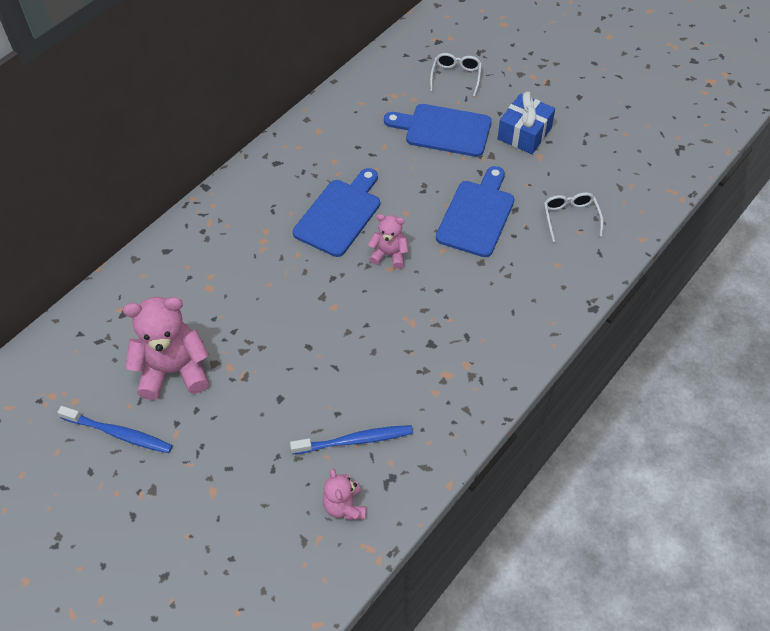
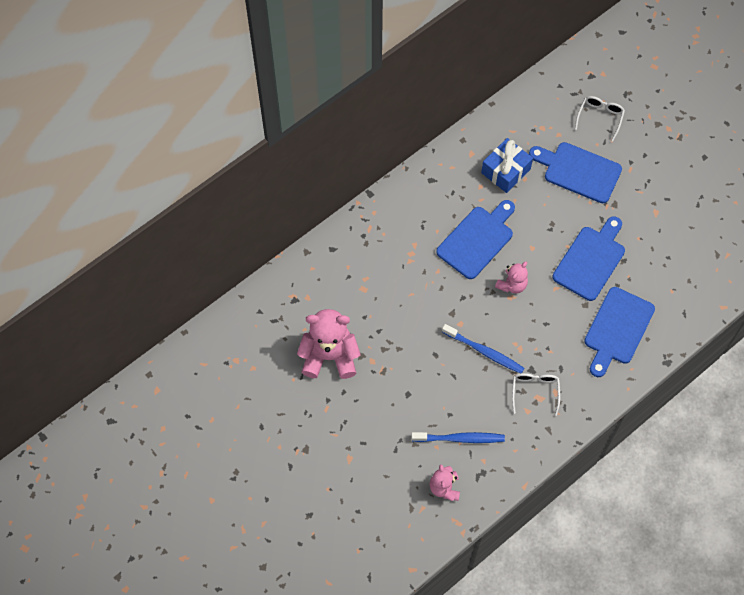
camera: 10 degrees right, 10 degrees up
(119, 434) = (285, 401): blue toothbrush -> blue toothbrush (485, 352)
(389, 255) = (512, 285): pink teddy bear -> pink teddy bear turned 105 degrees clockwise
(524, 133) = (647, 187): blue gift -> blue gift (505, 171)
(525, 282) = (617, 329): none -> blue cutting board
(570, 218) = (668, 277): white glasses -> white glasses (535, 391)

